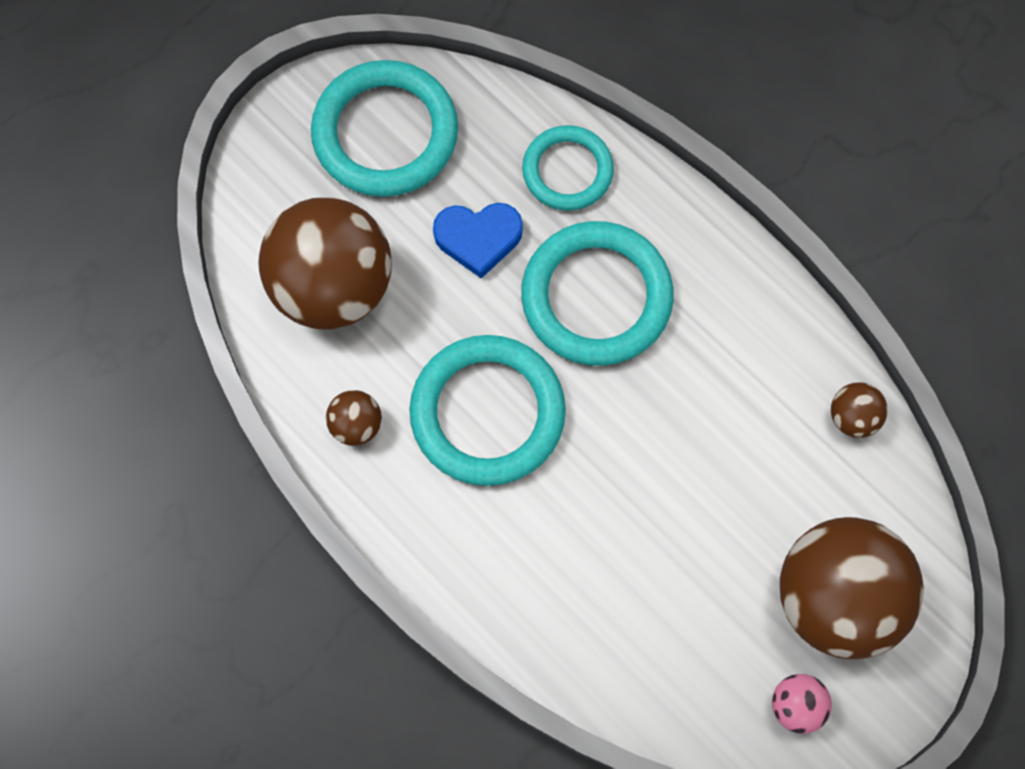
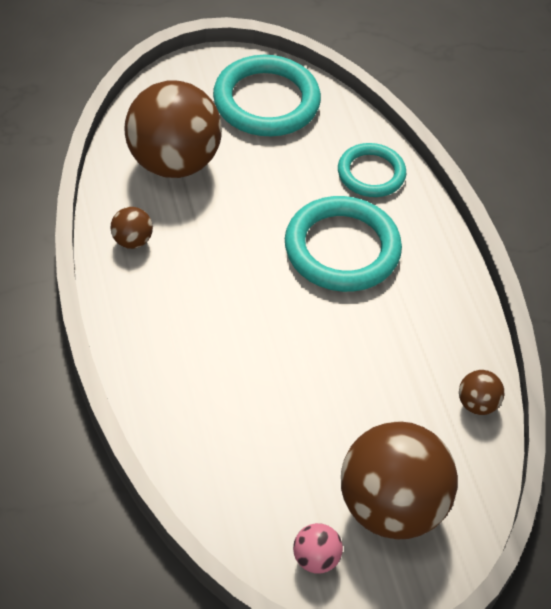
camera: 25 degrees right, 20 degrees down
(478, 238) = (286, 181): blue heart -> none
(487, 413) = (222, 276): turquoise ring -> none

